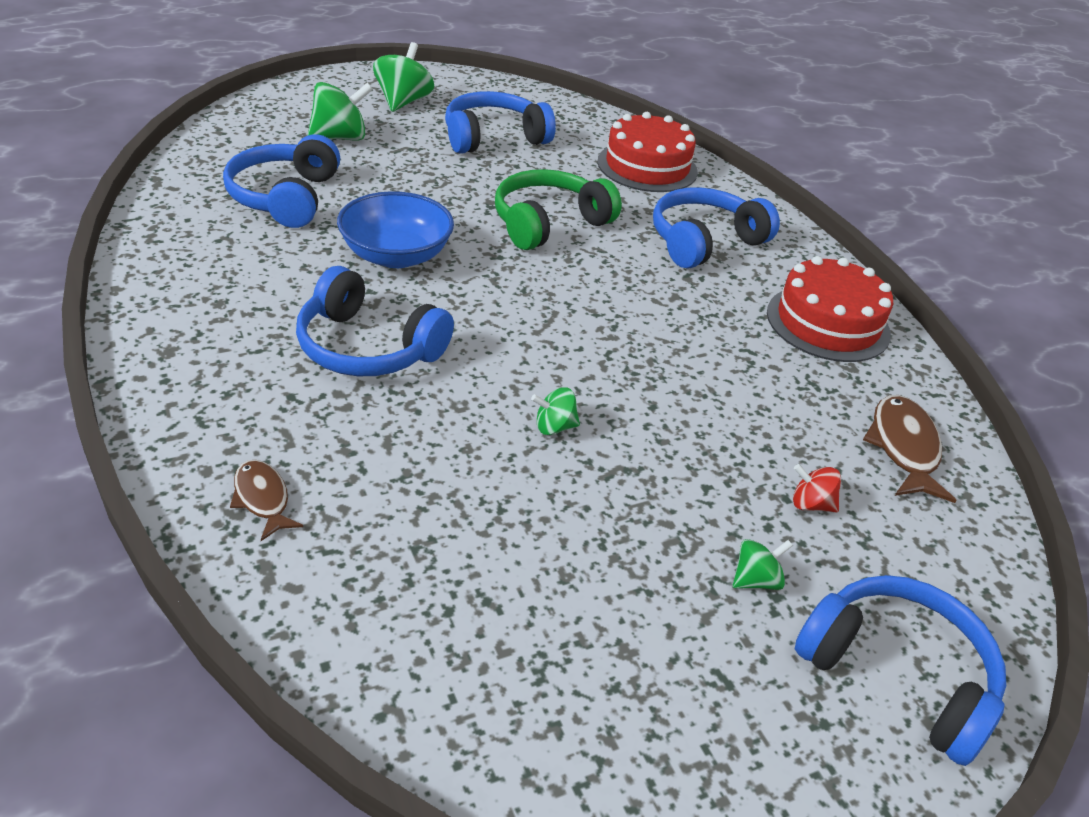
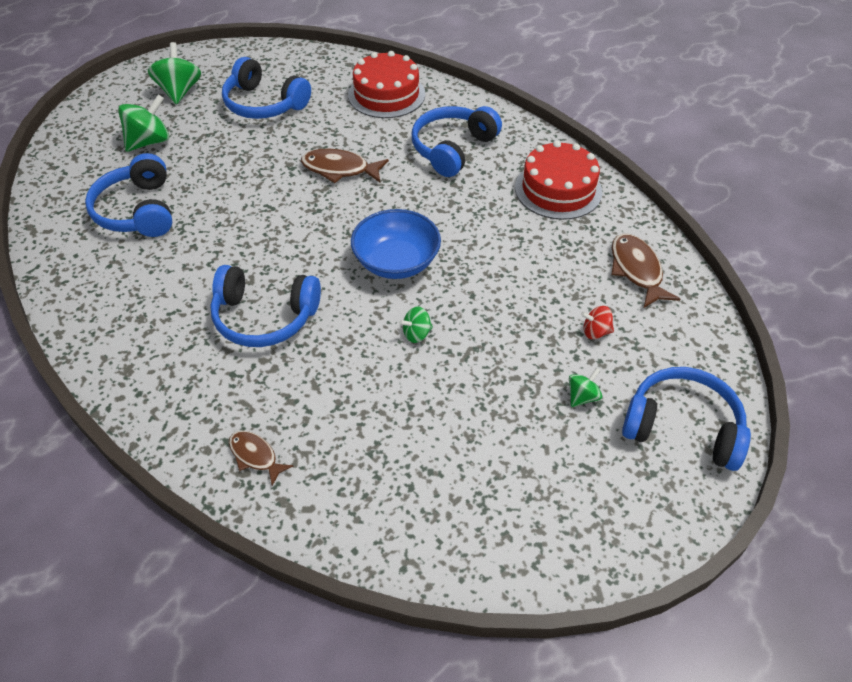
camera: 15 degrees left, 10 degrees up
(396, 255) = (245, 234): blue bowl -> blue bowl (396, 262)
(493, 137) = (264, 104): blue headphones -> blue headphones turned 105 degrees counterclockwise
(549, 223) = (339, 169): green headphones -> brown fish

